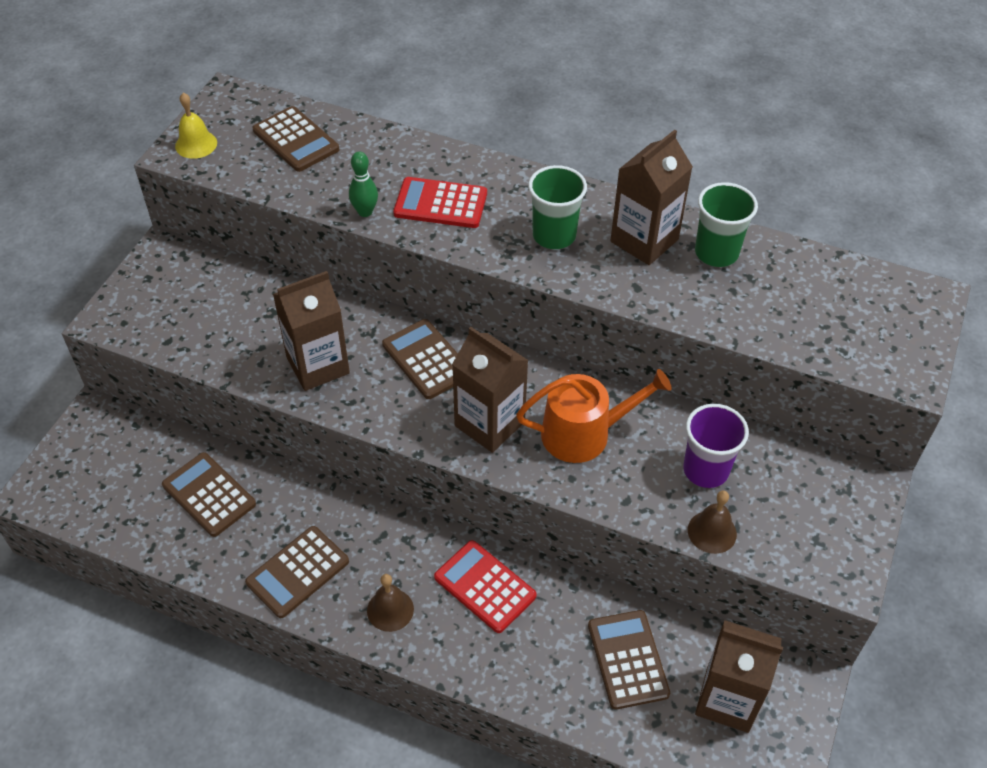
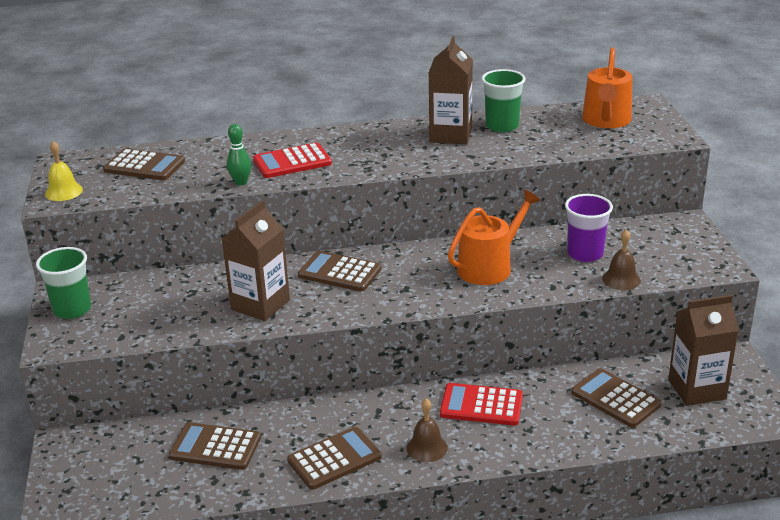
camera: 30 degrees left, 20 degrees down
(298, 572) = (334, 459): brown calculator -> brown calculator turned 135 degrees counterclockwise
(489, 424) = (420, 286): brown carton -> none
(554, 235) = (389, 151): green cup -> green cup (72, 309)
(851, 303) = (606, 120): none -> orange watering can

